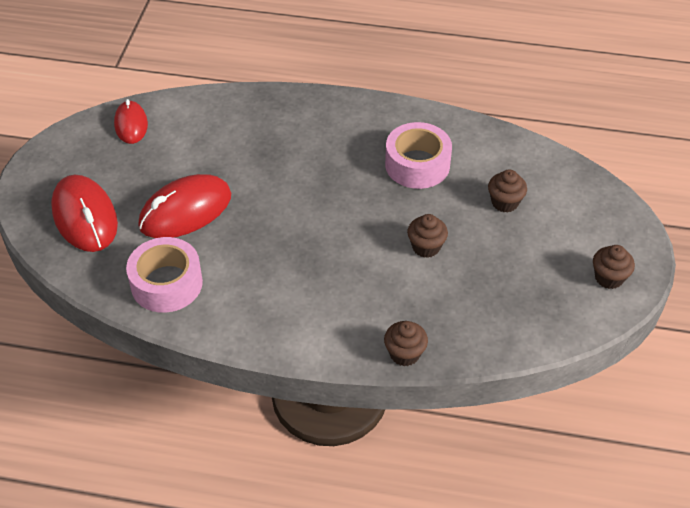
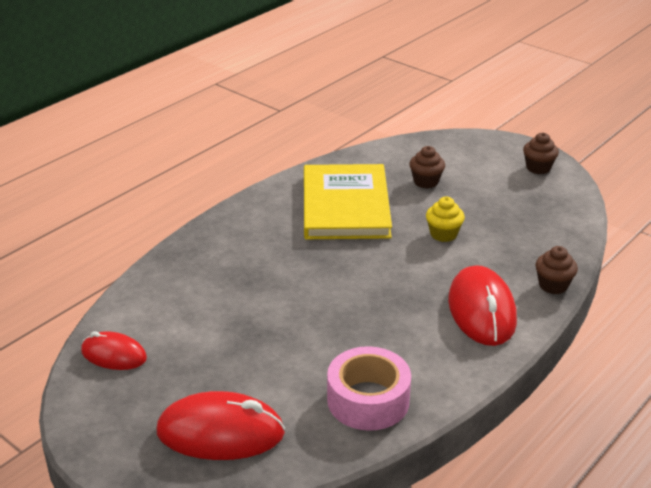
camera: 60 degrees left, 15 degrees down
(185, 211) = (279, 356): red mouse -> red mouse (481, 311)
(417, 165) = (345, 206): pink tape -> yellow book
(426, 247) = (443, 234): brown cupcake -> yellow cupcake

